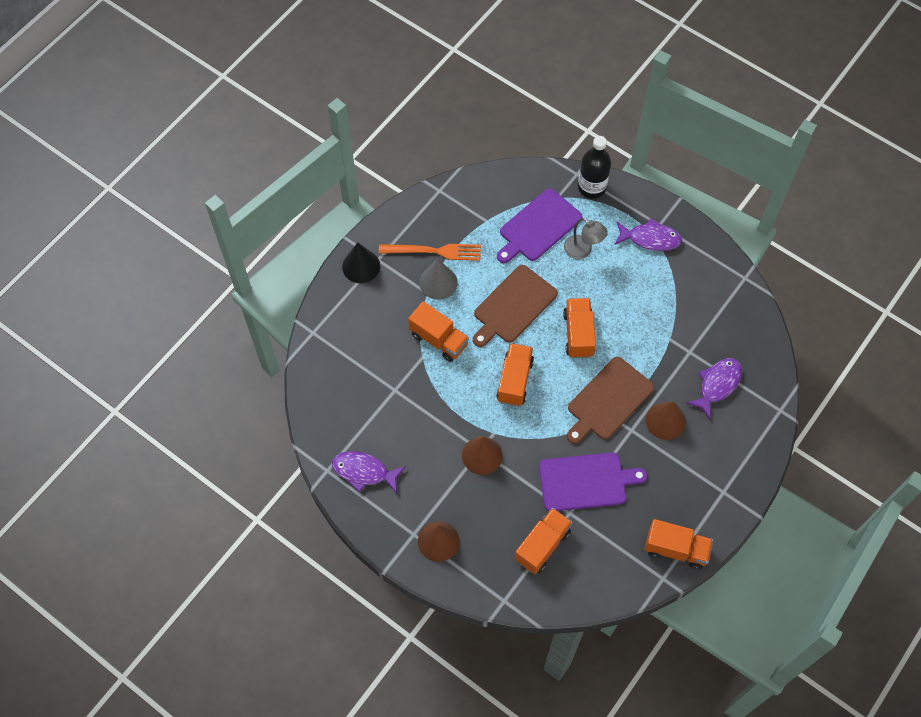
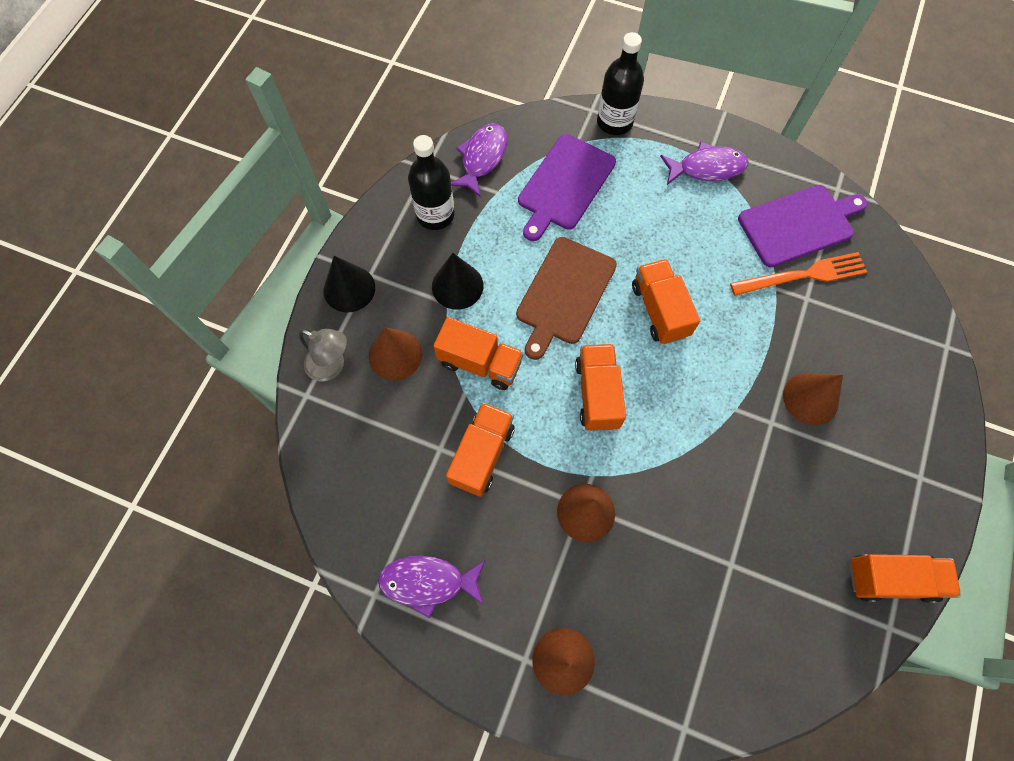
camera: 15 degrees left, 5 degrees up
(381, 320) = (395, 355): none -> brown cone
(434, 251) = (441, 247): orange fork -> orange fork (803, 275)
(436, 227) = (435, 215): none -> black bottle
(438, 282) = (457, 286): grey cone -> black cone
(542, 545) = (710, 625): orange truck -> orange truck (482, 454)
(583, 250) = (629, 202): grey lamp -> grey lamp (332, 366)
(586, 482) = (738, 513): purple cutting board -> purple cutting board (799, 224)
(608, 400) = (728, 390): brown cutting board -> none
(717, 385) = (857, 333): purple fish -> purple fish (482, 158)

